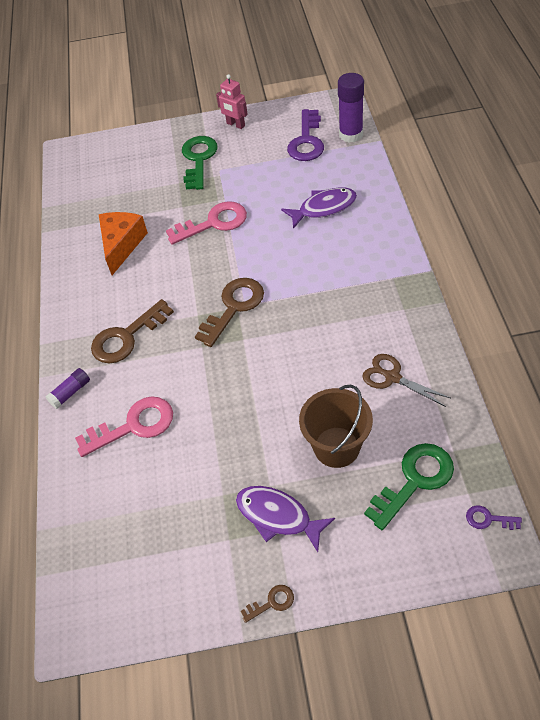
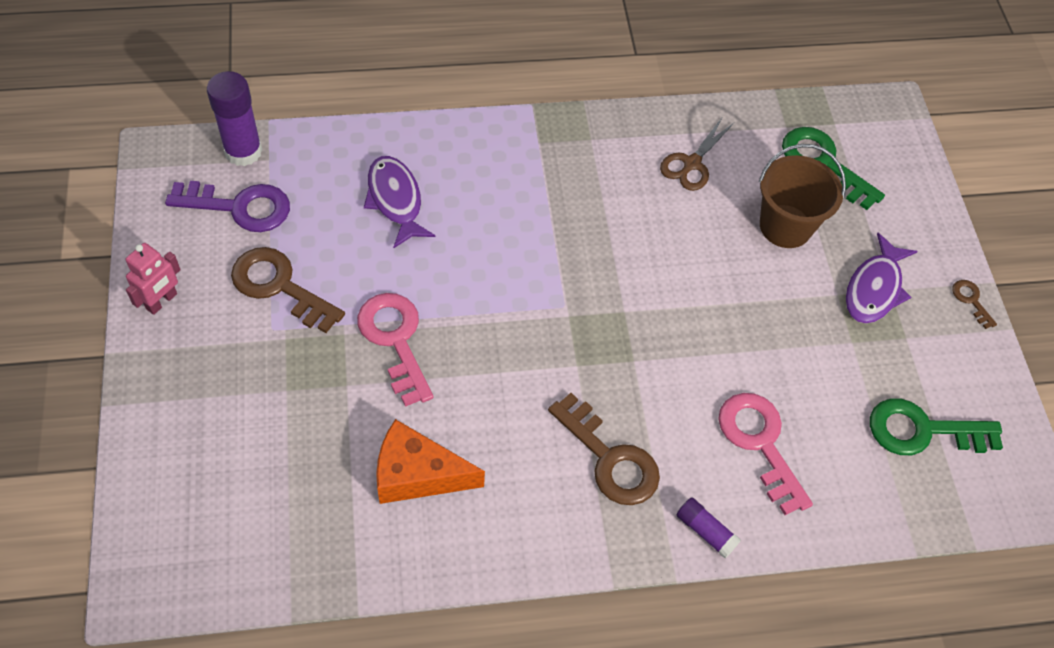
camera: 100 degrees left, 5 degrees up
(198, 159) = (236, 359): green key -> green key (922, 430)
(233, 307) = (568, 320): brown key -> brown key (279, 286)
(488, 519) = (862, 113): purple key -> none

